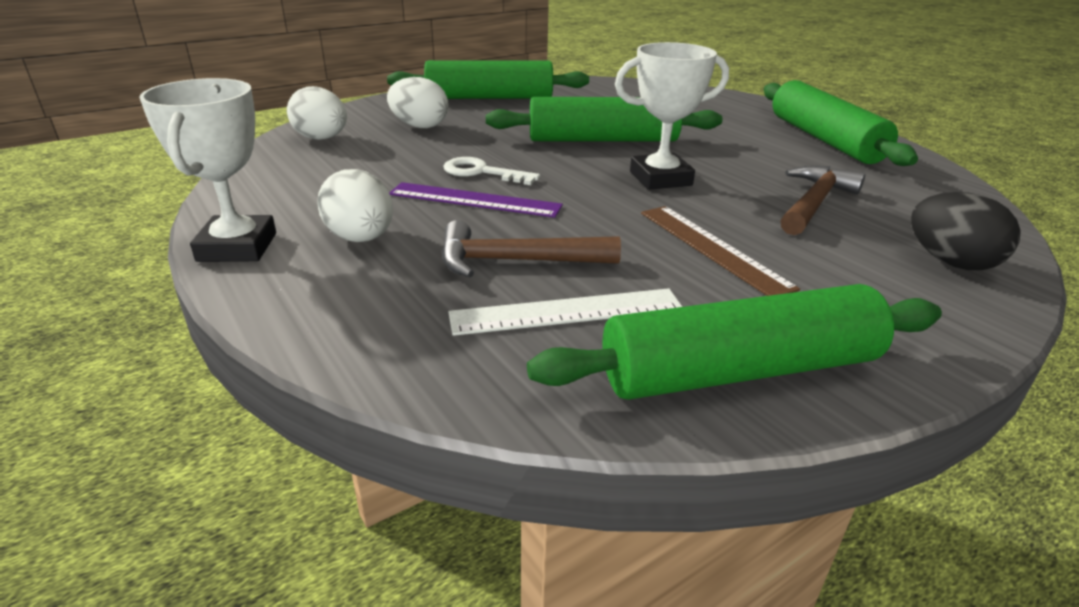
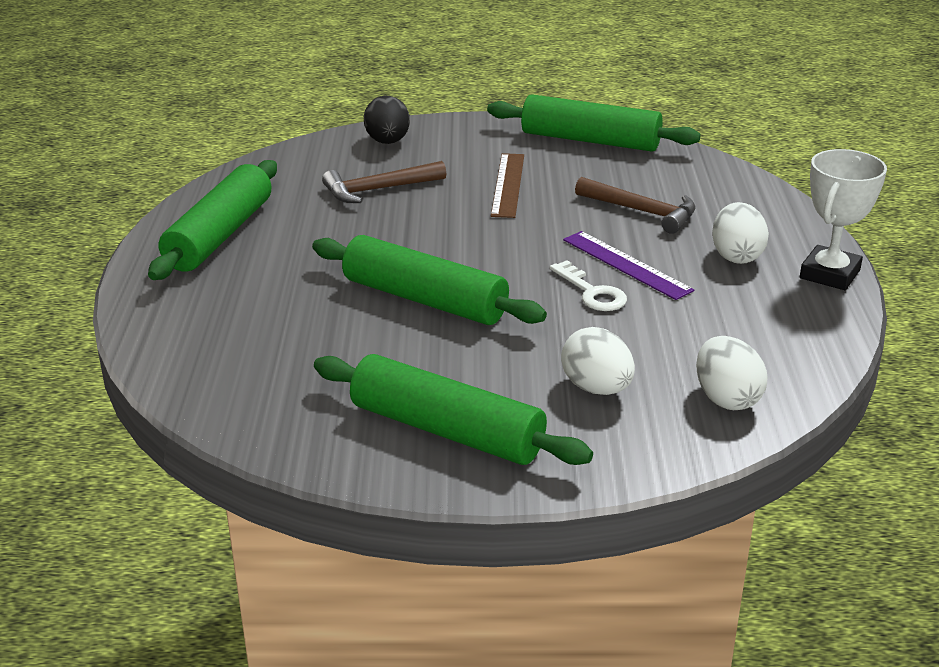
camera: 145 degrees left, 0 degrees up
(567, 311) = (641, 180): white ruler -> none
(660, 178) = (449, 240): white trophy -> none

